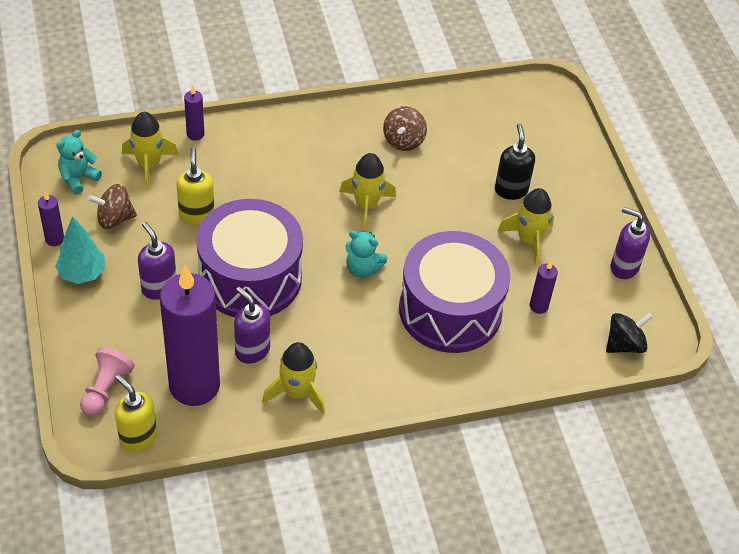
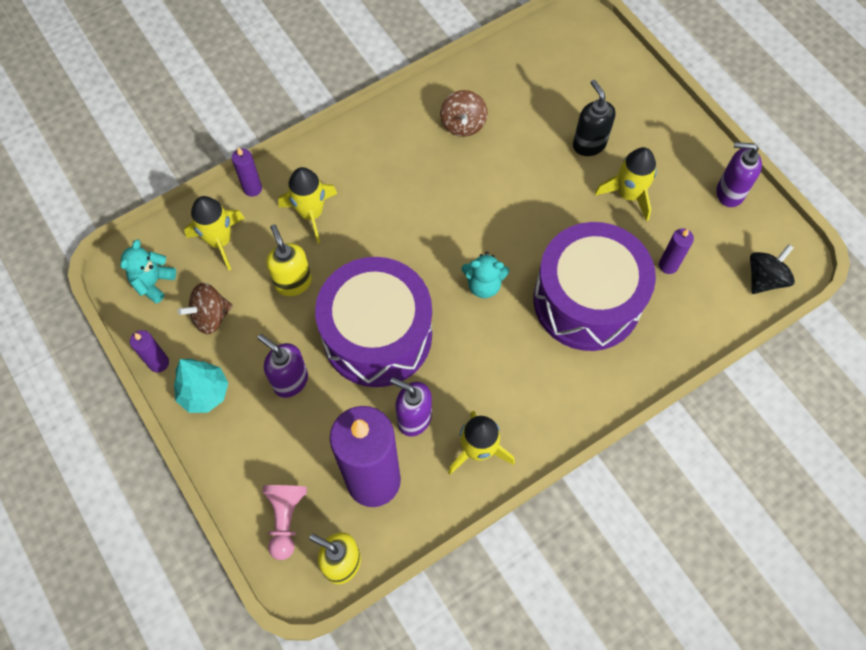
camera: 15 degrees left, 15 degrees up
(366, 205) = (457, 211): yellow rocket -> yellow rocket (311, 214)

